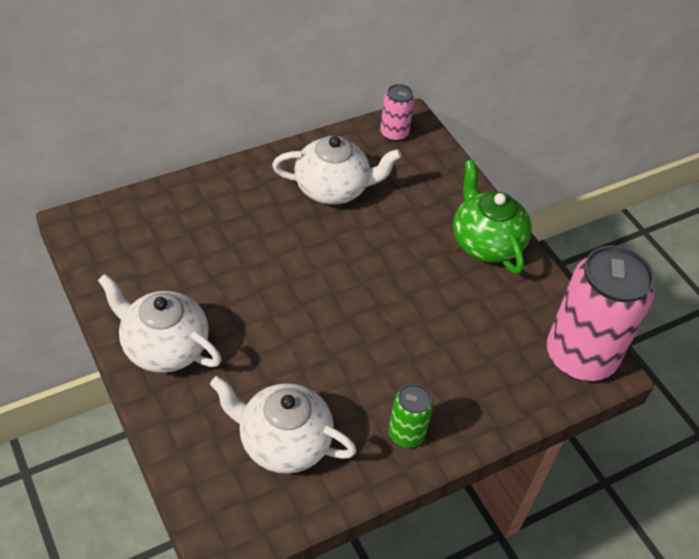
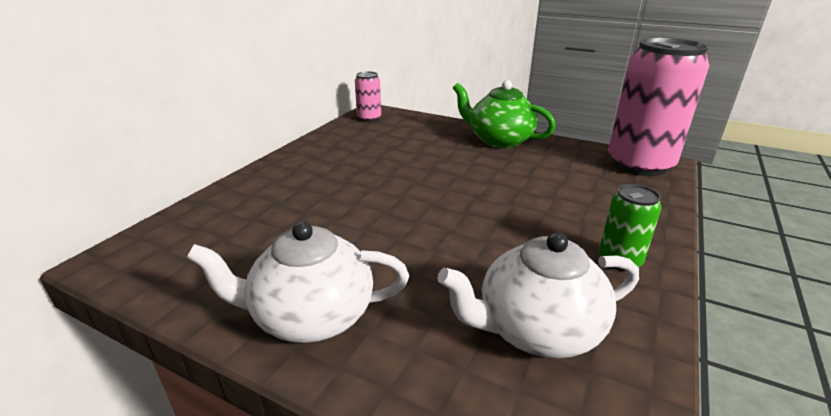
camera: 30 degrees left, 20 degrees down
(333, 188) = (358, 153): white teapot -> none

